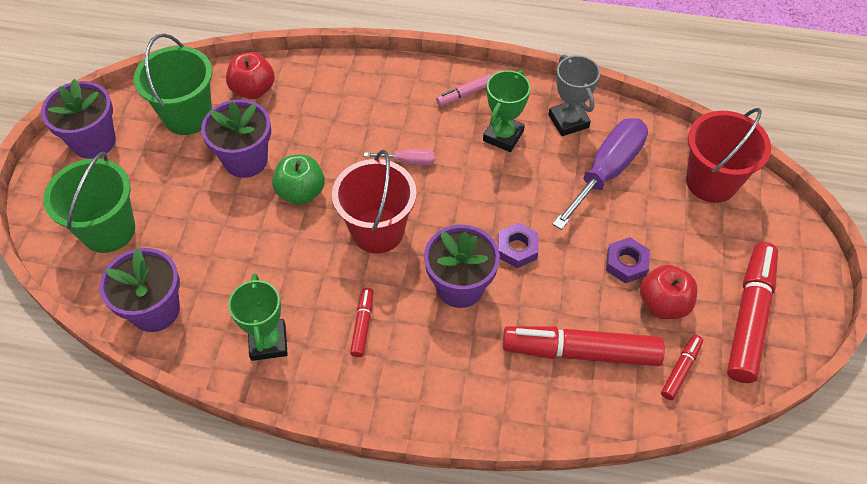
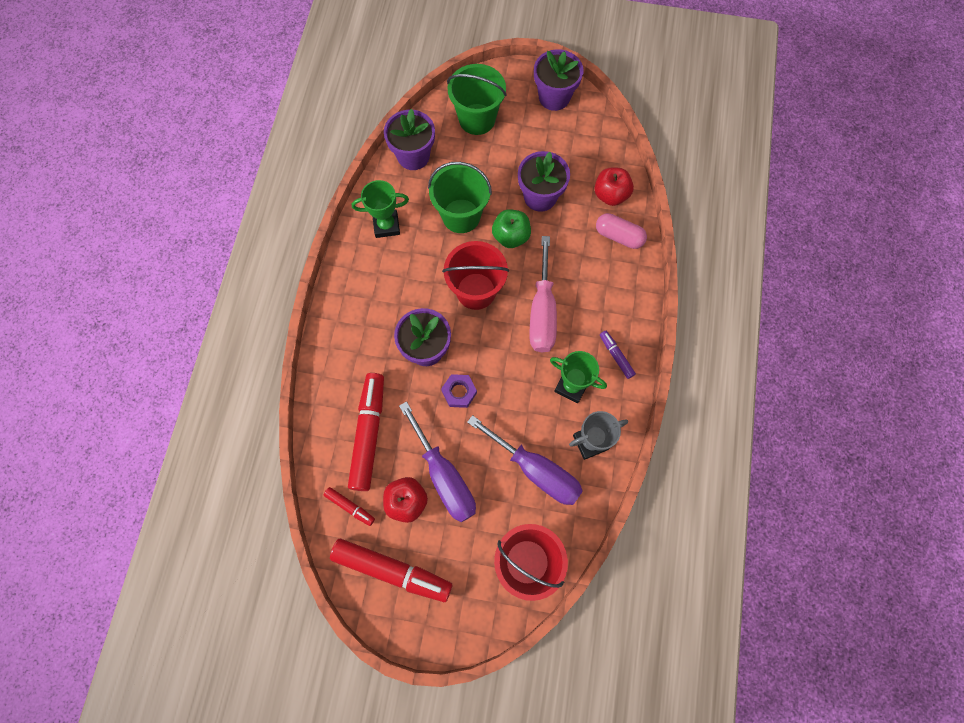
camera: 90 degrees right, 15 degrees up
(188, 116) = (581, 153): green bucket -> green bucket (461, 216)
(311, 85) = (619, 236): none -> pink capsule
(362, 325) = (397, 284): red marker -> none
(408, 161) = (542, 312): pink screwdriver -> pink screwdriver, size x2.16
(464, 94) = (616, 356): pink marker -> purple marker
(626, 263) = (444, 476): purple nut -> purple screwdriver

